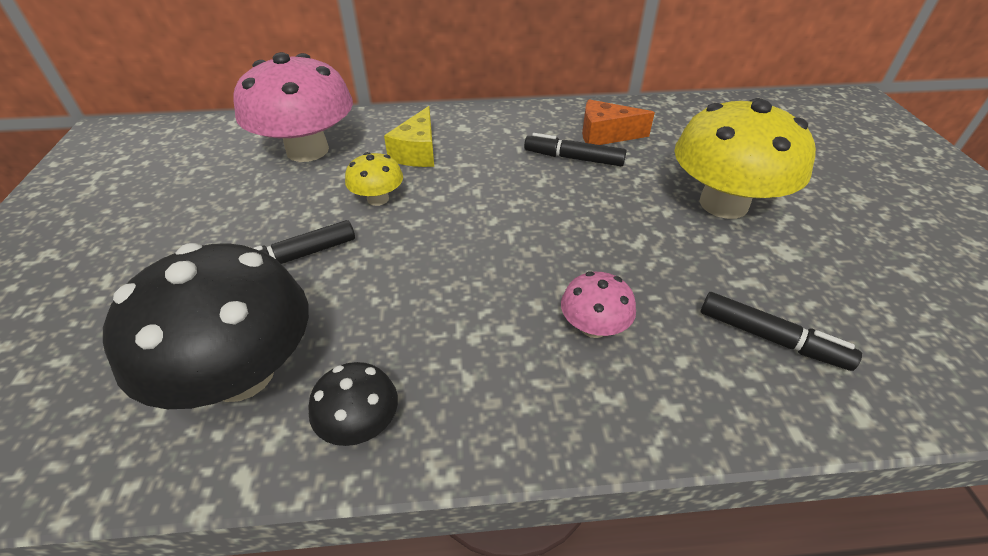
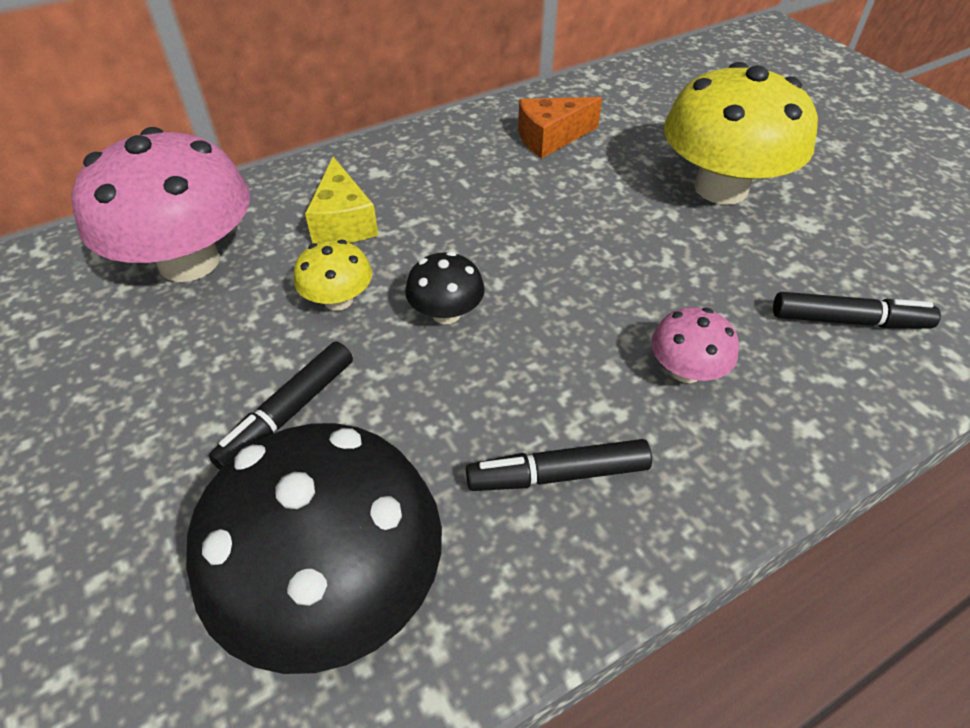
camera: 25 degrees left, 5 degrees up
(360, 424) = (523, 579): black mushroom -> black mushroom (446, 313)
(573, 158) = (535, 177): black marker -> black marker (557, 474)

